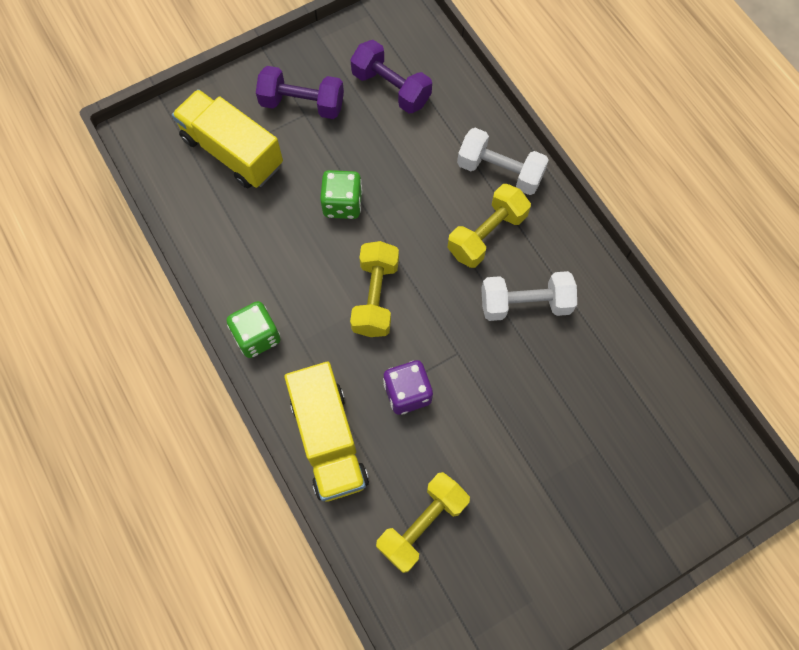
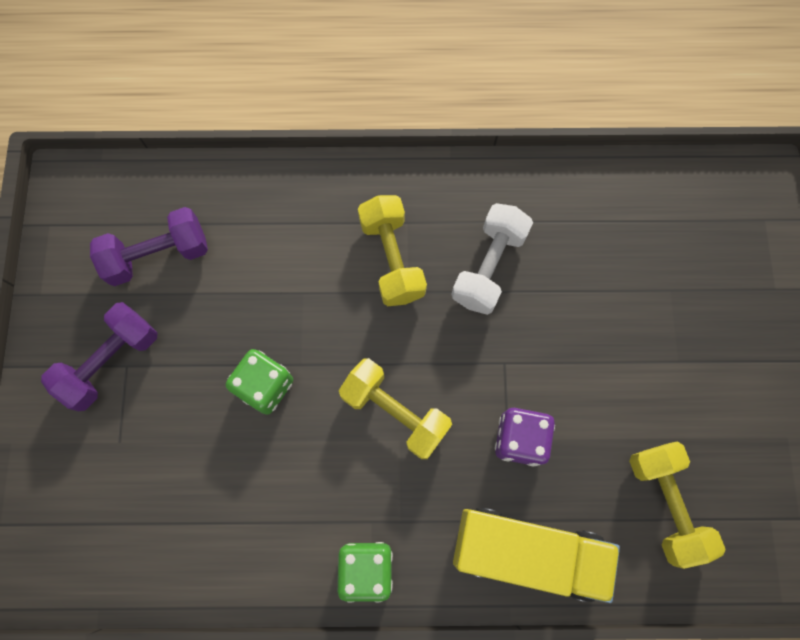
camera: 60 degrees left, 5 degrees up
(232, 152) = (119, 475): yellow truck -> none
(499, 172) = (329, 205): white dumbbell -> none

